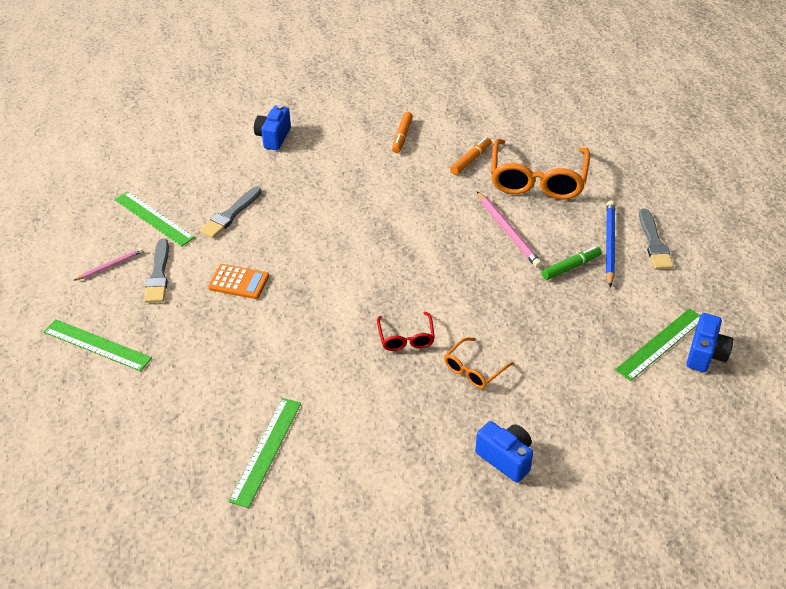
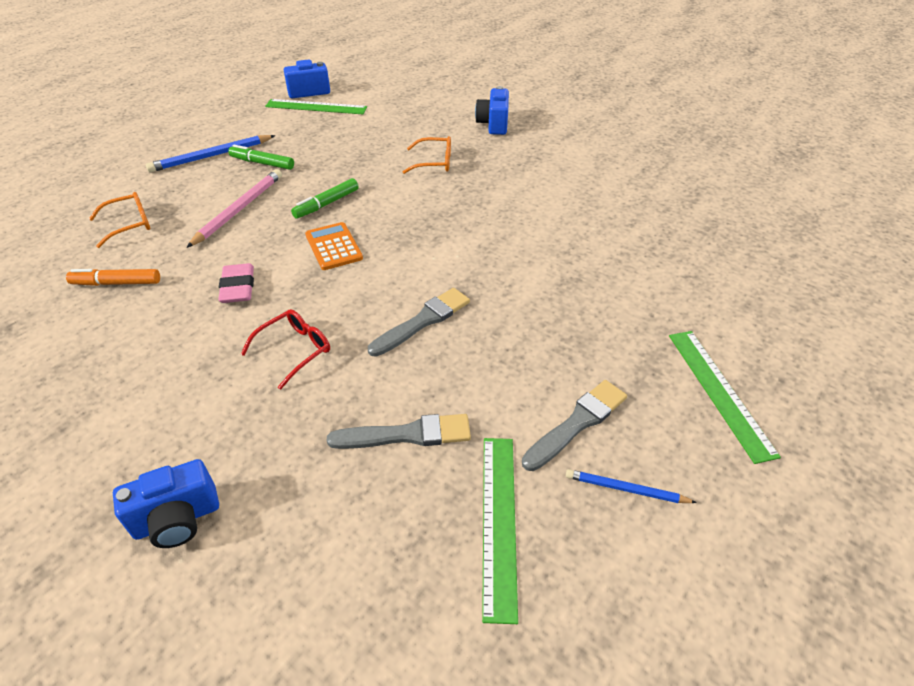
camera: 130 degrees left, 0 degrees up
(110, 266) = (626, 489): pink pencil -> blue pencil
(239, 282) = (503, 343): orange calculator -> orange calculator (333, 247)
(266, 450) = (636, 212): green ruler -> none
(402, 136) = (90, 367): orange marker -> none
(406, 338) = (442, 204): red glasses -> red glasses (294, 350)
(414, 202) = (238, 287): none -> pink eraser
(471, 276) = (326, 204): none -> green marker
(537, 180) = (129, 224): orange glasses -> orange glasses, size x0.49
(654, 243) = (191, 139): grey brush -> grey brush (423, 321)

